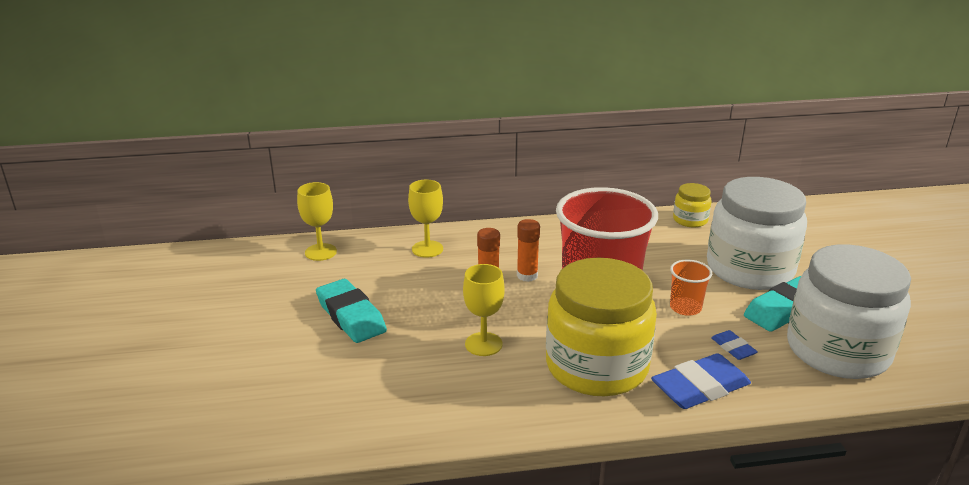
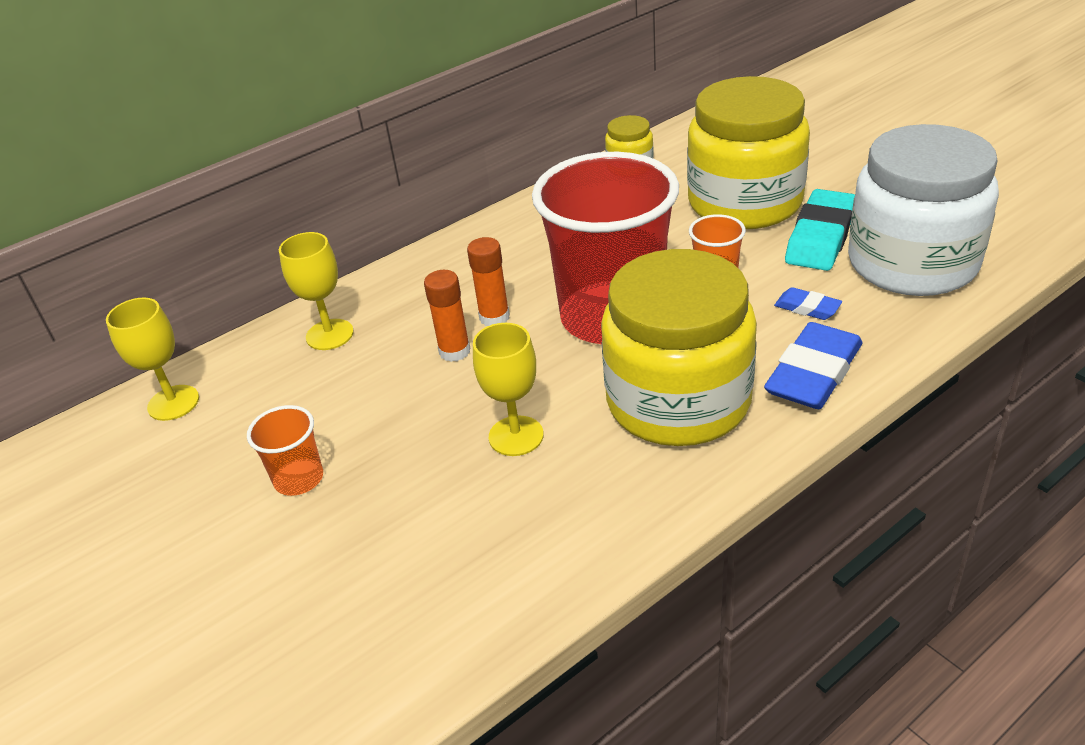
camera: 25 degrees left, 10 degrees up
(351, 316) = (299, 479): turquoise eraser -> orange cup
(749, 269) = (744, 203): white jar -> yellow jar

